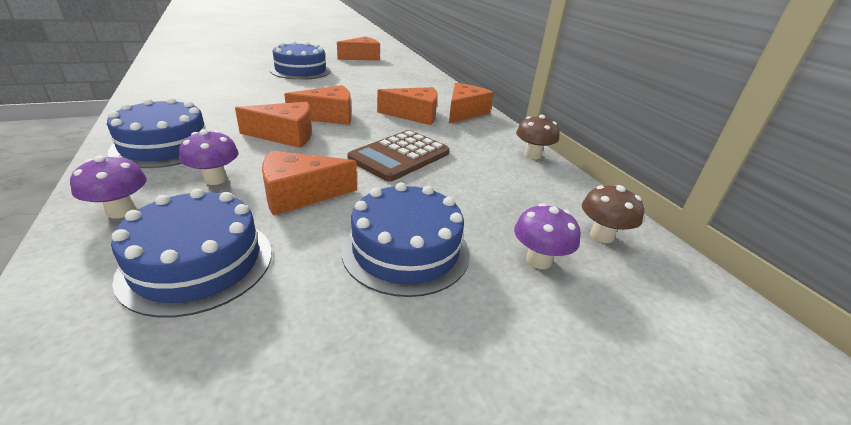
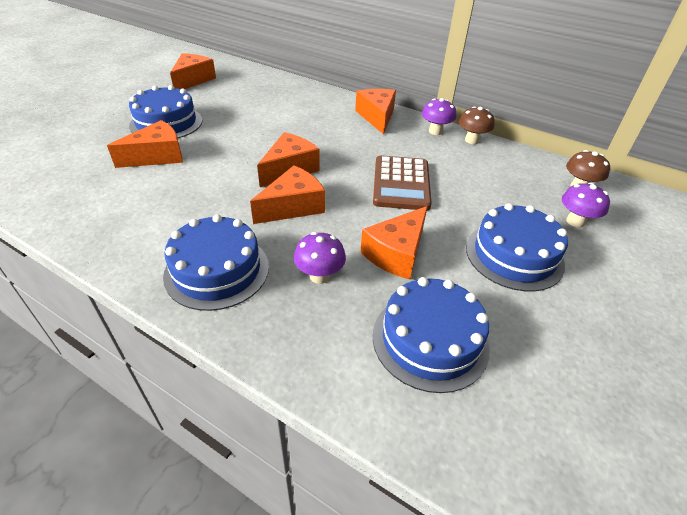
camera: 35 degrees left, 10 degrees up
(121, 211) = (309, 342): purple mushroom -> purple mushroom (435, 131)
(415, 115) = (349, 136): orange cheese -> orange cheese (157, 156)

